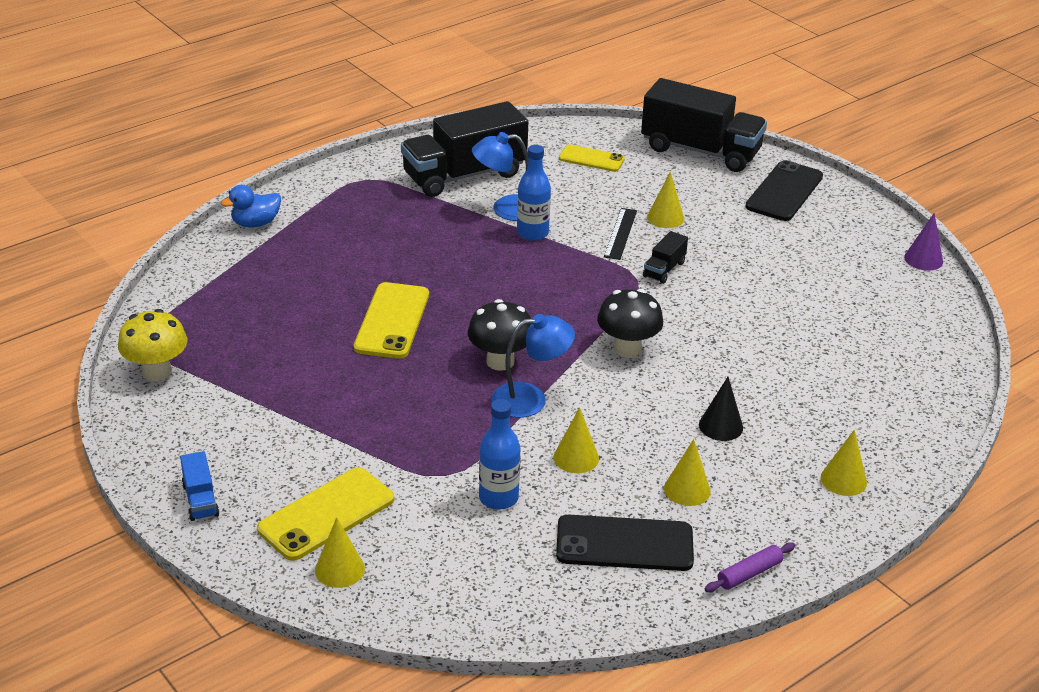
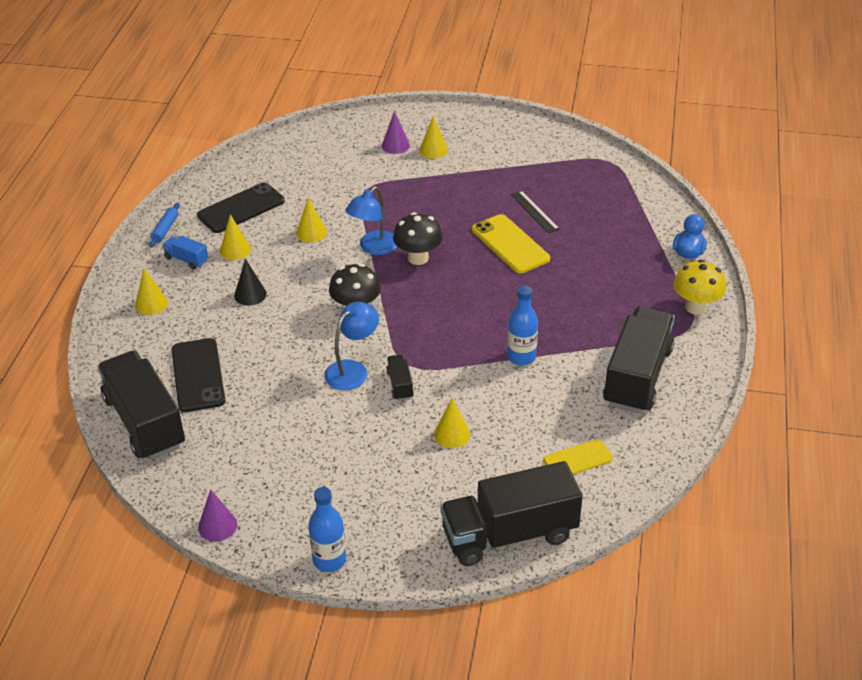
camera: 140 degrees right, 5 degrees up
(157, 372) = (575, 152): yellow mushroom -> yellow mushroom (696, 307)
(200, 500) = (458, 121): blue truck -> blue truck (186, 260)
(326, 514) = (395, 145): yellow phone -> purple cone
(339, 569) = (358, 132): yellow cone -> yellow cone (433, 150)
(498, 498) = (326, 194): blue bottle -> blue bottle (329, 560)
(505, 209) = (567, 365): blue lamp -> blue lamp (352, 370)
(620, 233) = (464, 397): black ruler -> black ruler (534, 211)
(749, 573) = (165, 229): purple rolling pin -> blue rolling pin
(784, 192) = (392, 531): black phone -> black phone (198, 375)
(935, 364) = (144, 422): none -> black truck

